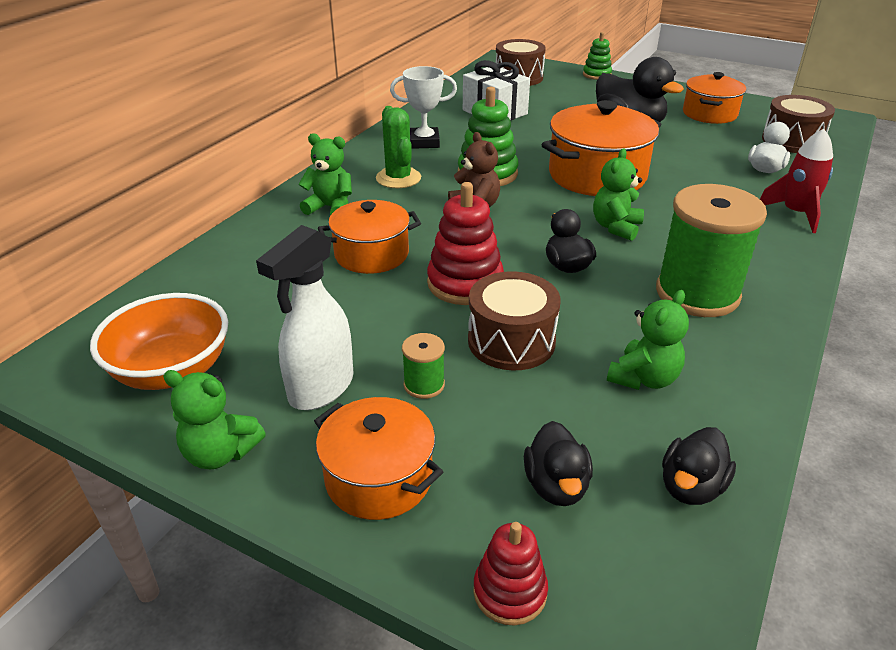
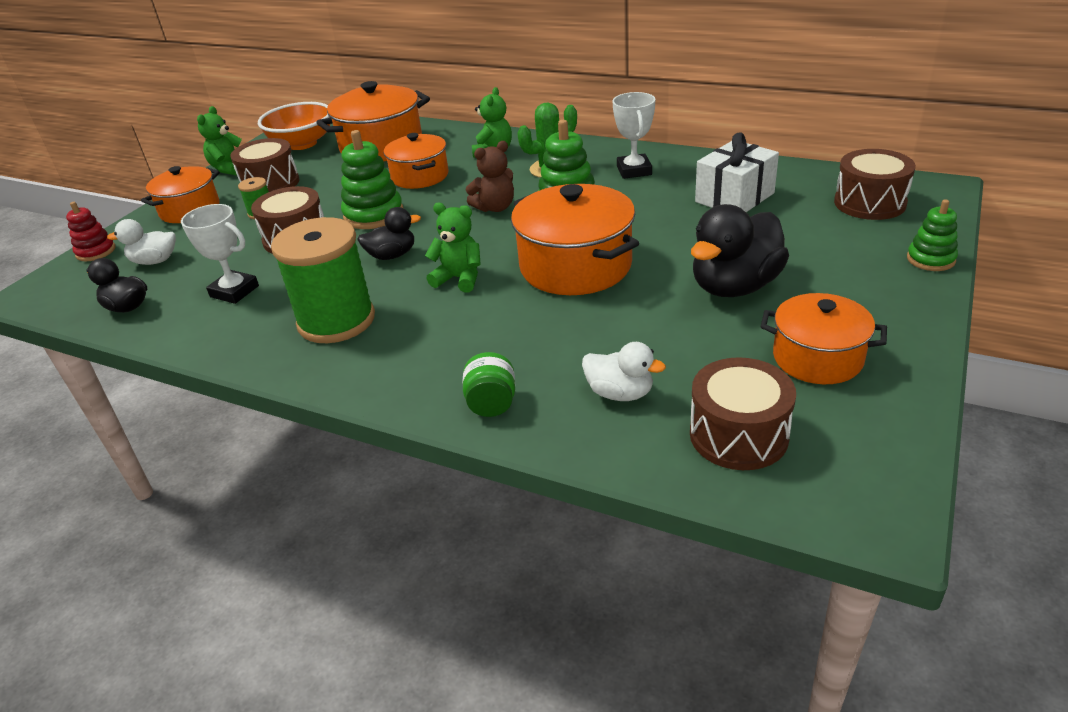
camera: 90 degrees right, 0 degrees up
(250, 288) = (381, 146): none -> orange pot
(320, 389) = (270, 184): white spray bottle -> brown drum
(465, 283) = (373, 215): red stacking toy -> green stacking toy
(556, 486) = (155, 261): black duck -> white duck
(644, 378) = (234, 291): green teddy bear -> white trophy
(795, 214) = (491, 404): red rocket -> green jar

